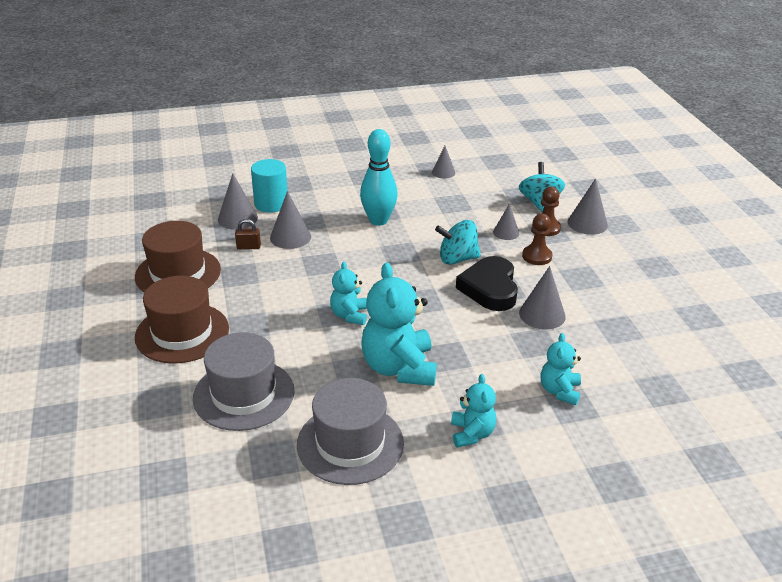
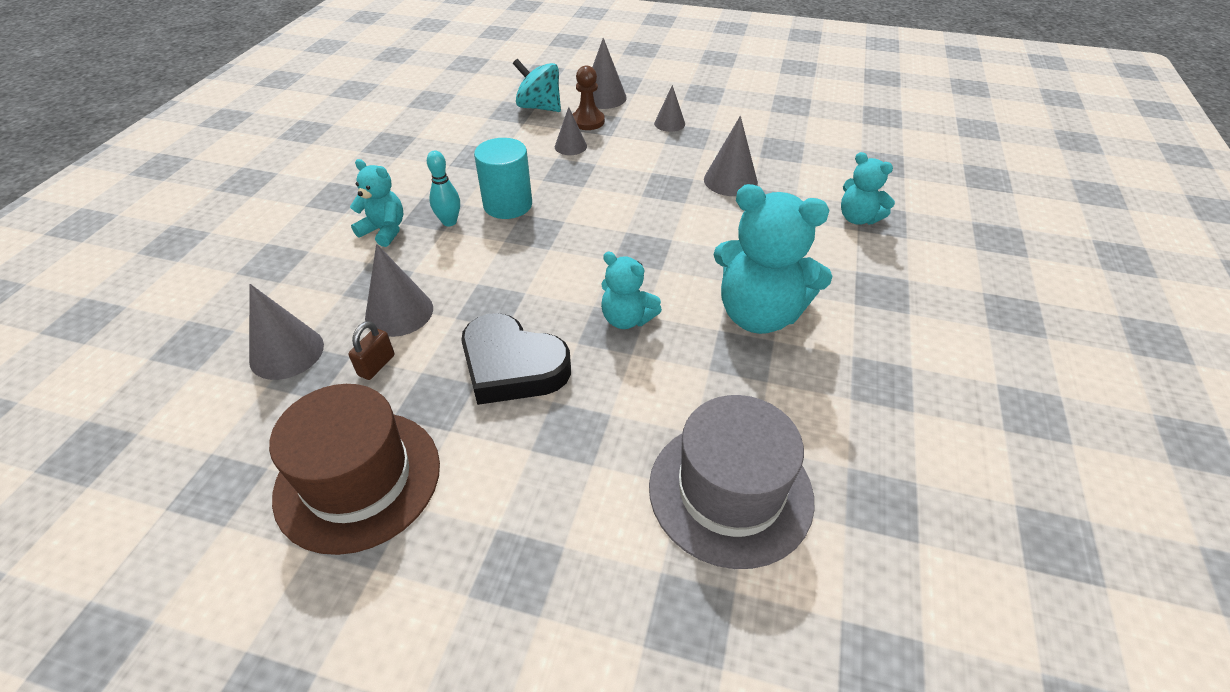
camera: 60 degrees left, 10 degrees up
(182, 333) = (528, 525): brown hat -> none
(271, 204) = (293, 303): turquoise cylinder -> turquoise cylinder (508, 205)
(350, 443) = (881, 410): grey hat -> none
(378, 220) = (449, 222): turquoise bowling pin -> turquoise bowling pin, size x0.54
(443, 172) = (407, 139): grey cone -> grey cone (669, 123)
(457, 259) = (587, 195): turquoise spinning top -> none
(472, 433) = (900, 302): turquoise teddy bear -> turquoise teddy bear (384, 231)
(490, 288) = (660, 194): black heart -> black heart (512, 366)
(537, 256) = (631, 145): brown pawn -> none

